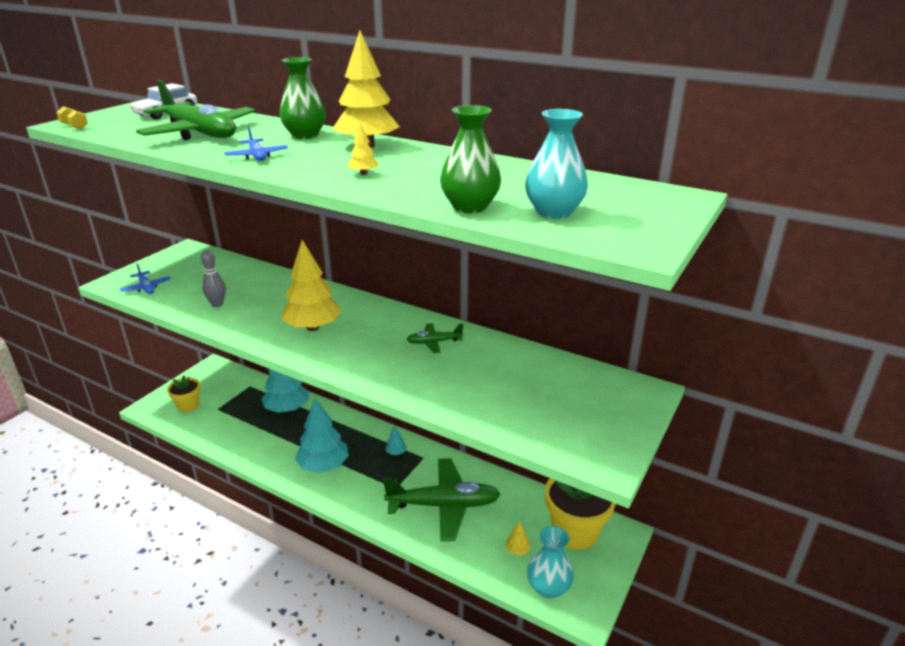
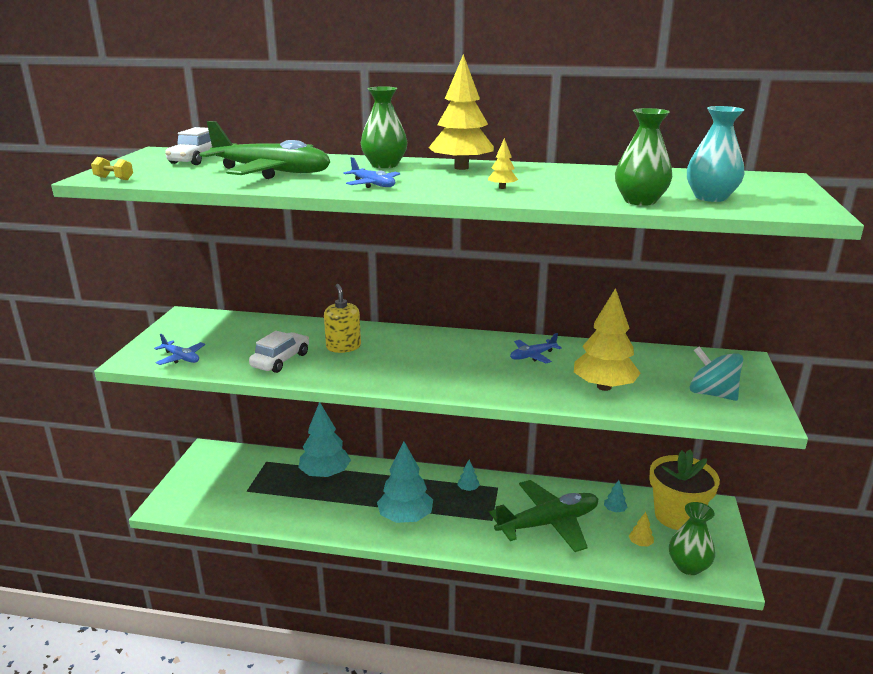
camera: 20 degrees left, 5 degrees down
(188, 405) = (210, 495): yellow flower pot -> none
(217, 304) = (280, 360): grey bowling pin -> white car
(278, 301) = (343, 347): none -> yellow soap dispenser
(313, 327) = (404, 363): yellow tree -> yellow tree (604, 387)
(434, 342) = (532, 356): green plane -> blue plane
(516, 509) = (614, 510): none -> turquoise tree
(548, 587) = (688, 566): turquoise vase -> green vase
(573, 422) = (712, 394): none -> turquoise spinning top

